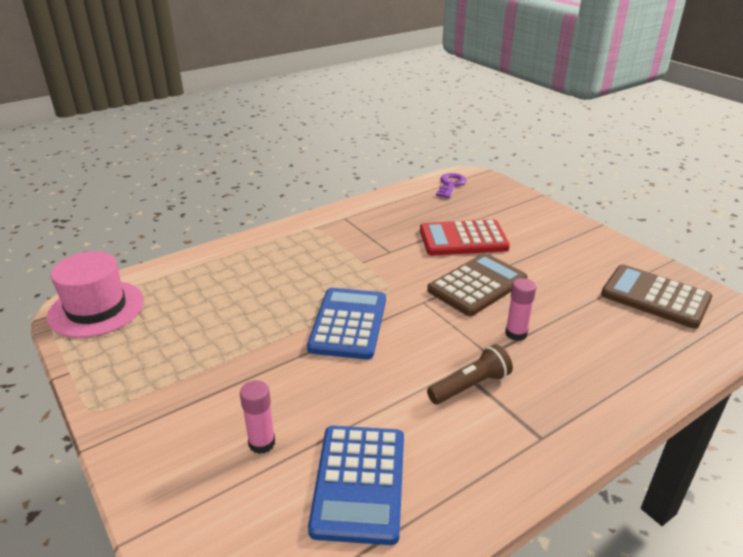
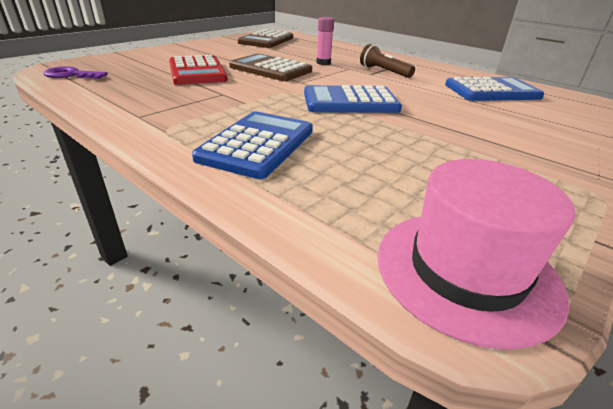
camera: 105 degrees left, 0 degrees up
(262, 443) = (507, 116): pink glue stick -> none
(272, 261) = (257, 144): none -> blue calculator

